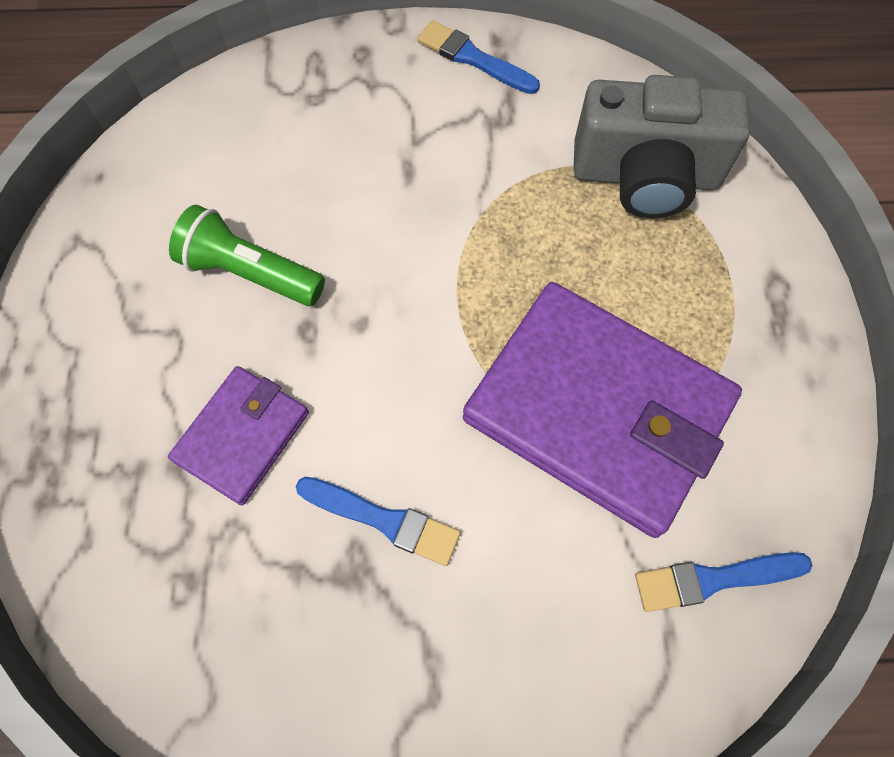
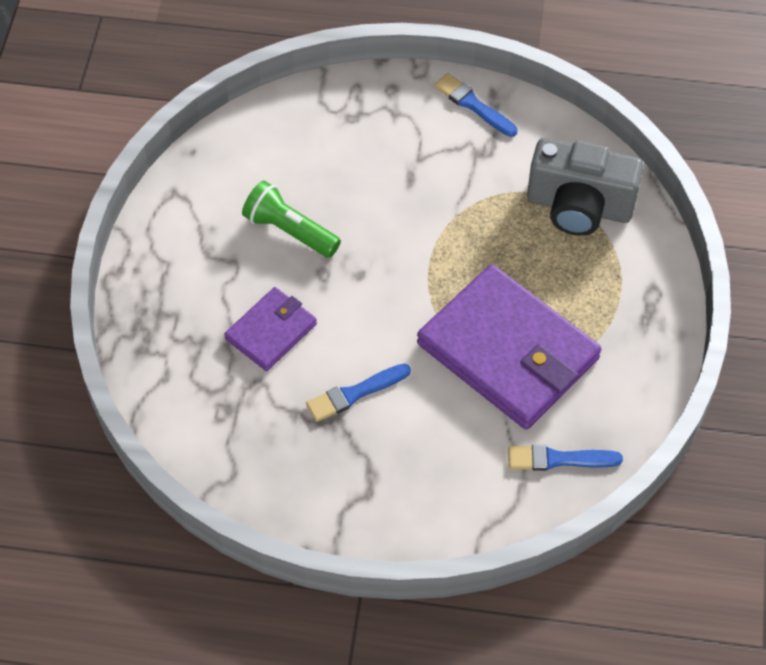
camera: 10 degrees right, 10 degrees down
(384, 520) = (355, 393): blue brush -> blue brush turned 120 degrees clockwise

